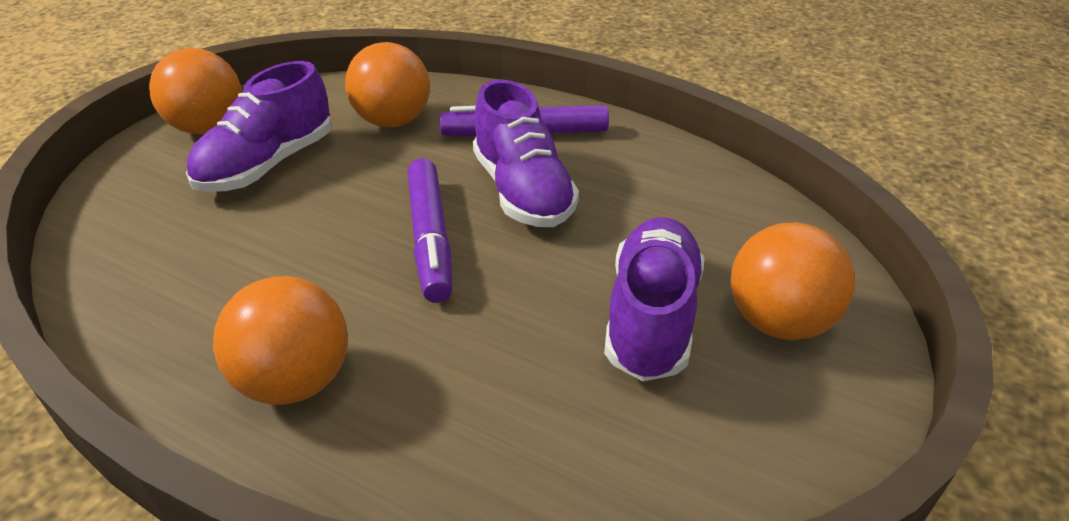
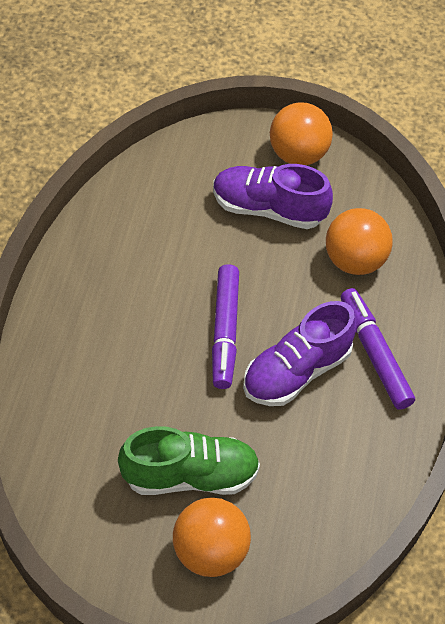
camera: 70 degrees right, 15 degrees up
(295, 380) = (87, 308): orange ball -> none
(430, 238) = (225, 331): purple marker -> purple marker turned 60 degrees counterclockwise
(651, 317) = (190, 475): purple shoe -> green shoe

